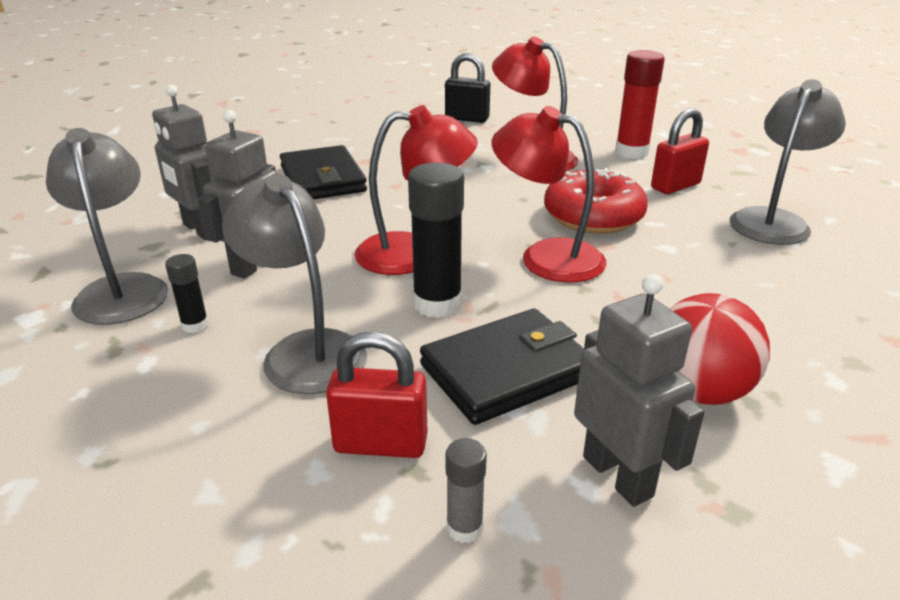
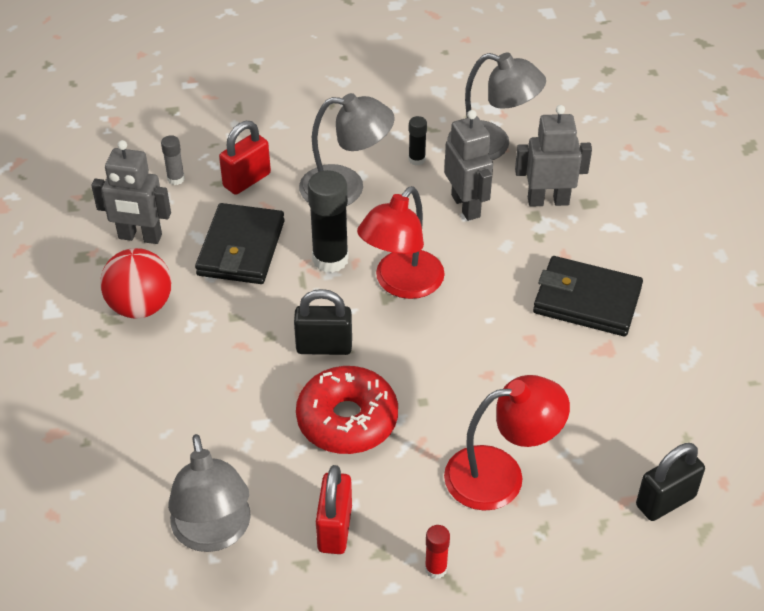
camera: 130 degrees right, 15 degrees up
(546, 256) = (324, 346): red lamp -> black padlock
(631, 152) = (436, 569): red glue stick -> red glue stick, size x0.51

